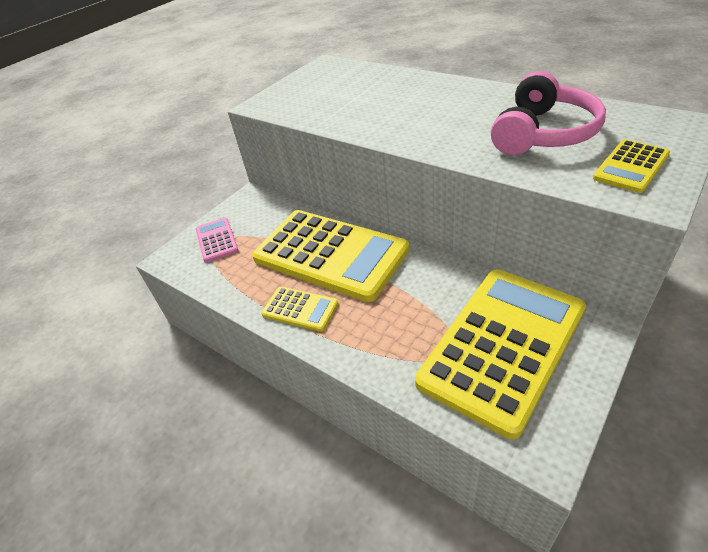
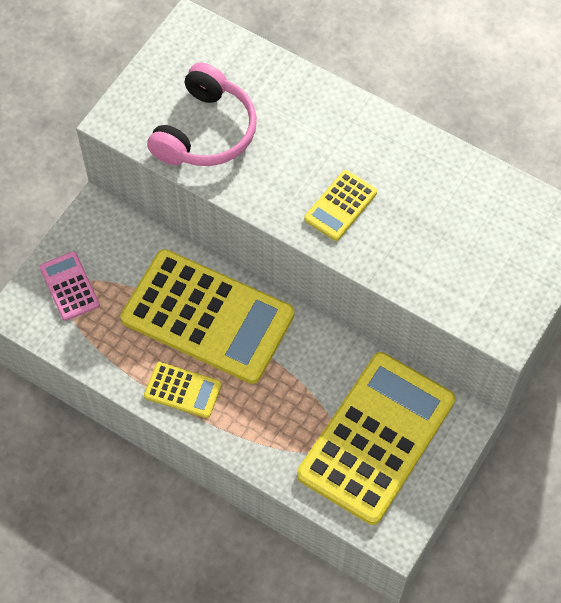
camera: 10 degrees left, 20 degrees up
(543, 133) = (435, 224): pink headphones -> pink headphones (205, 131)
(631, 166) = (501, 287): yellow calculator -> yellow calculator (340, 206)

